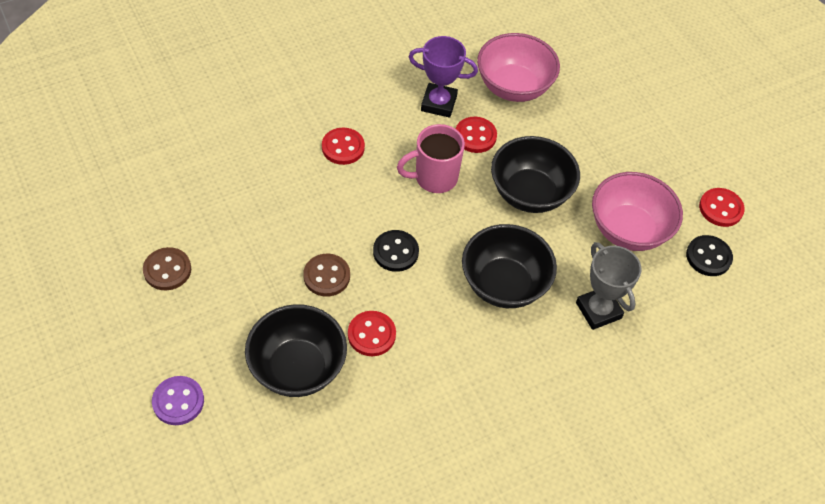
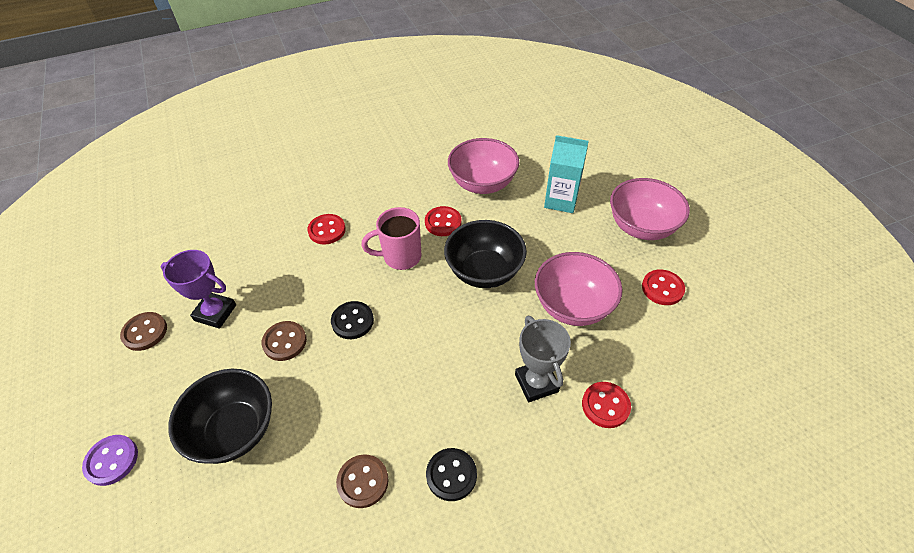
camera: 10 degrees right, 5 degrees down
(371, 334) = (313, 399): red button -> red button (605, 405)
(438, 103) = (416, 196): purple trophy -> purple trophy (215, 313)
(440, 410) = (363, 481): none -> brown button
(504, 284) = (448, 354): black bowl -> none
(605, 108) = (561, 200): none -> turquoise carton
(696, 138) = (641, 227): none -> pink bowl
(708, 257) = (649, 333): black button -> black button (451, 475)

